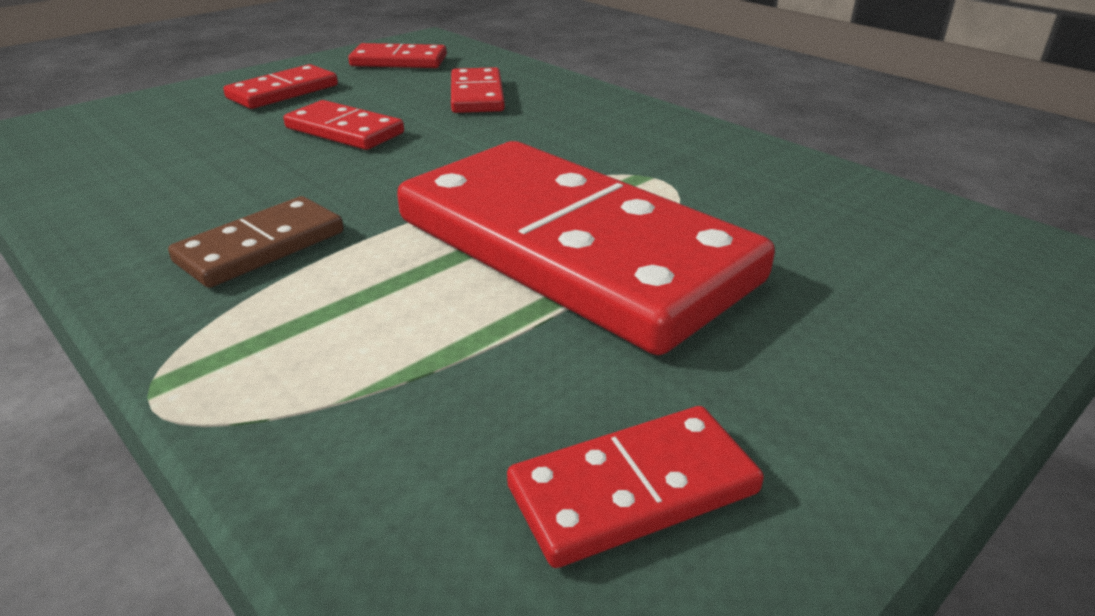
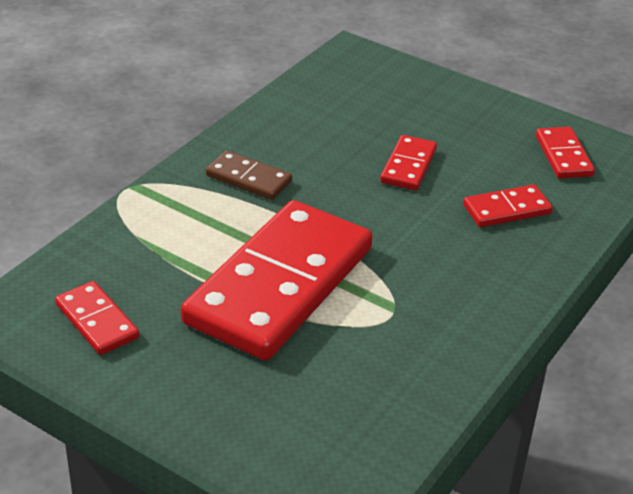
camera: 75 degrees right, 5 degrees up
(283, 92) = (464, 122): red domino -> none

